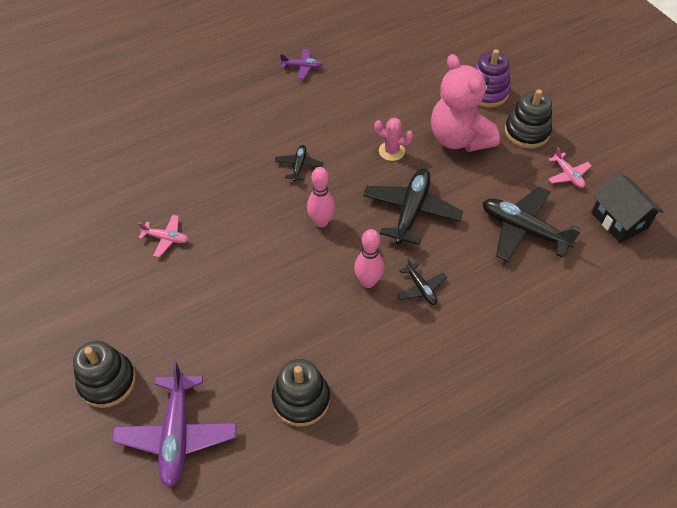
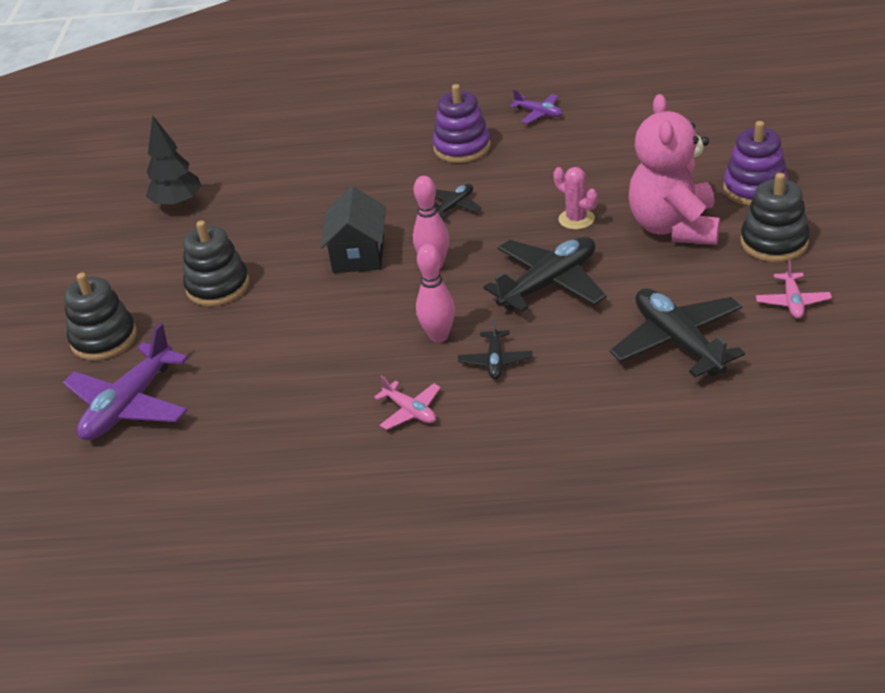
camera: 35 degrees right, 15 degrees down
(74, 230) = (178, 204): none -> black tree
(166, 238) = (258, 235): pink plane -> pink plane (410, 411)
(268, 112) = (462, 148): none -> purple stacking toy
(301, 399) = (274, 419): black stacking toy -> black stacking toy (218, 286)
(619, 220) = (824, 370): black house -> black house (358, 254)

